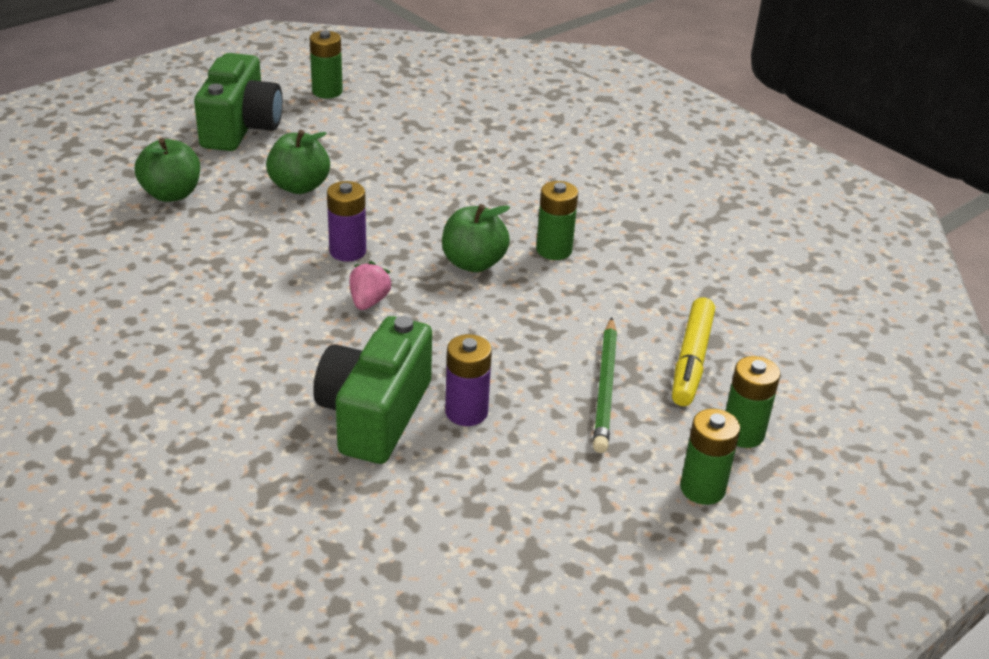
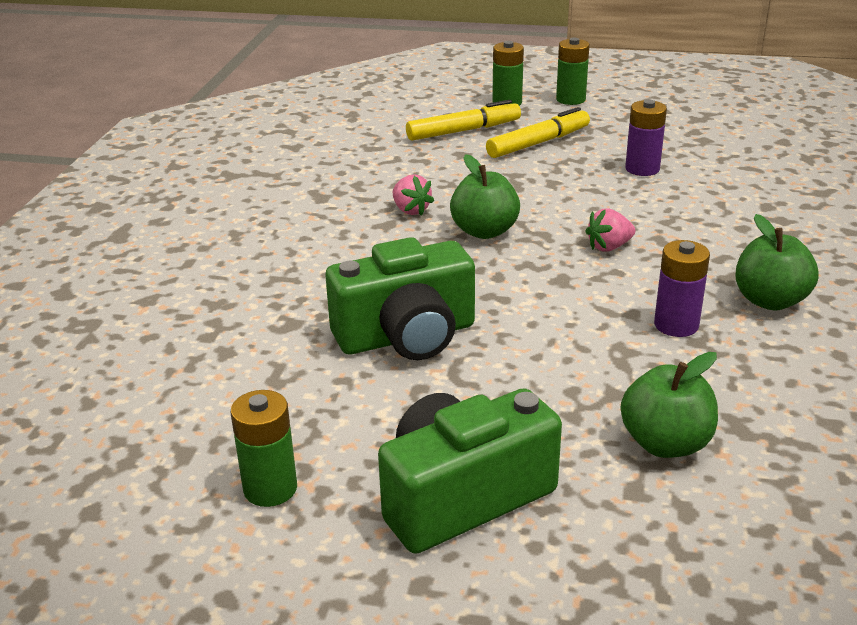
camera: 125 degrees left, 5 degrees down
(299, 186) = (515, 372): green apple -> green apple (770, 300)
(347, 251) = (567, 288): purple battery -> purple battery (676, 325)
(374, 414) = (703, 192): green camera -> green camera (407, 336)
(554, 250) = (411, 210): green battery -> pink strawberry
(605, 387) = (538, 143): green pencil -> yellow marker

